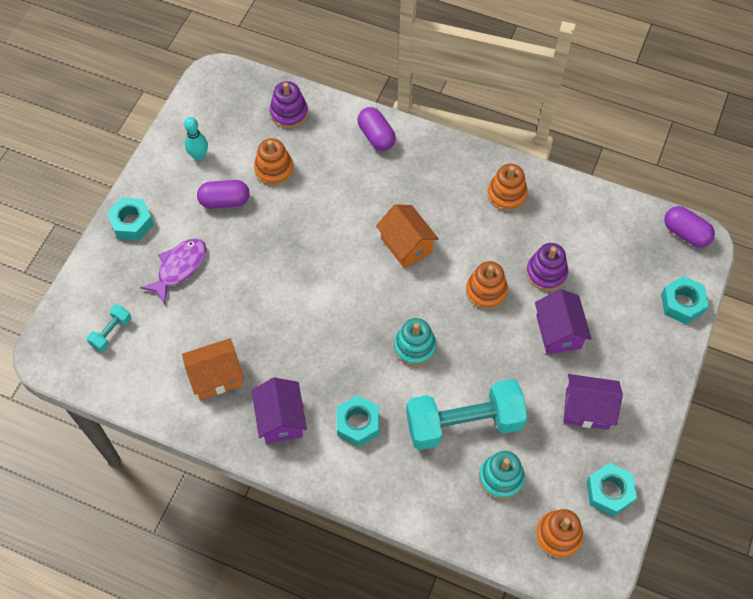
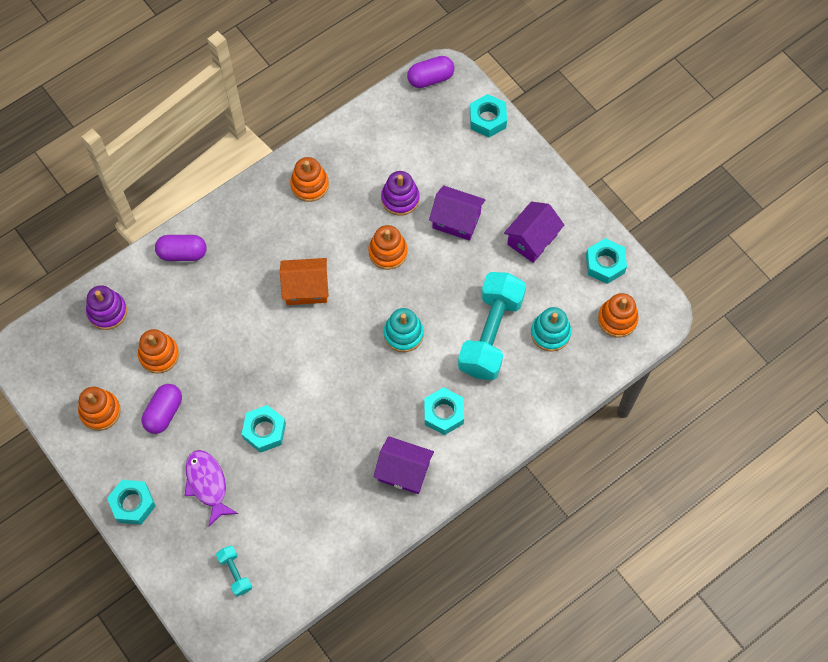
camera: 60 degrees left, 5 degrees up
(199, 156) = (100, 411): turquoise bowling pin -> orange stacking toy
(216, 376) = (333, 504): orange house -> none
(253, 285) = (264, 431): none -> turquoise nut

